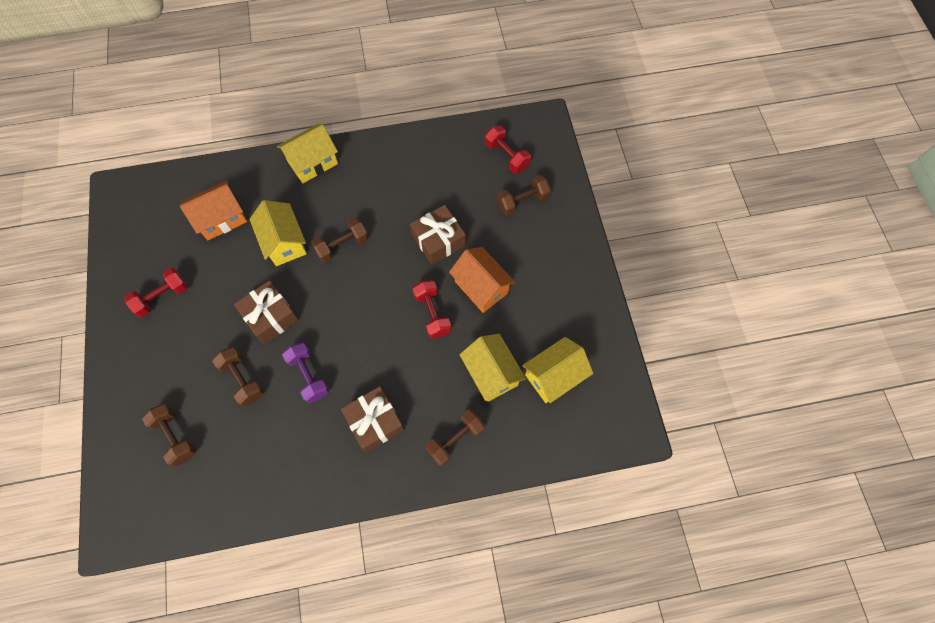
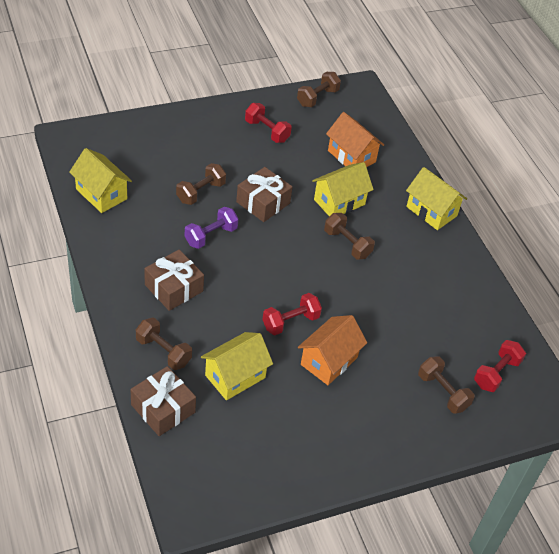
camera: 75 degrees right, 20 degrees down
(175, 437) = (145, 159): brown dumbbell -> brown dumbbell (317, 98)
(438, 240) = (373, 320): brown gift -> brown gift (163, 408)
(553, 376) = (241, 433): yellow house -> yellow house (101, 194)

